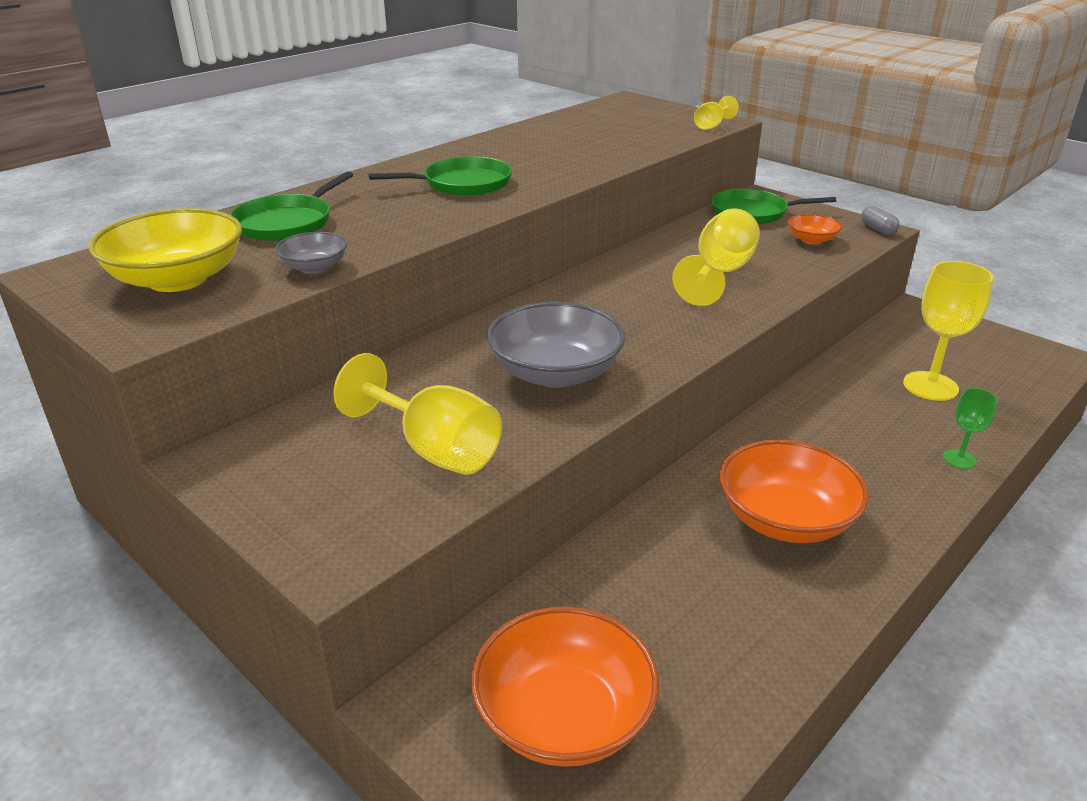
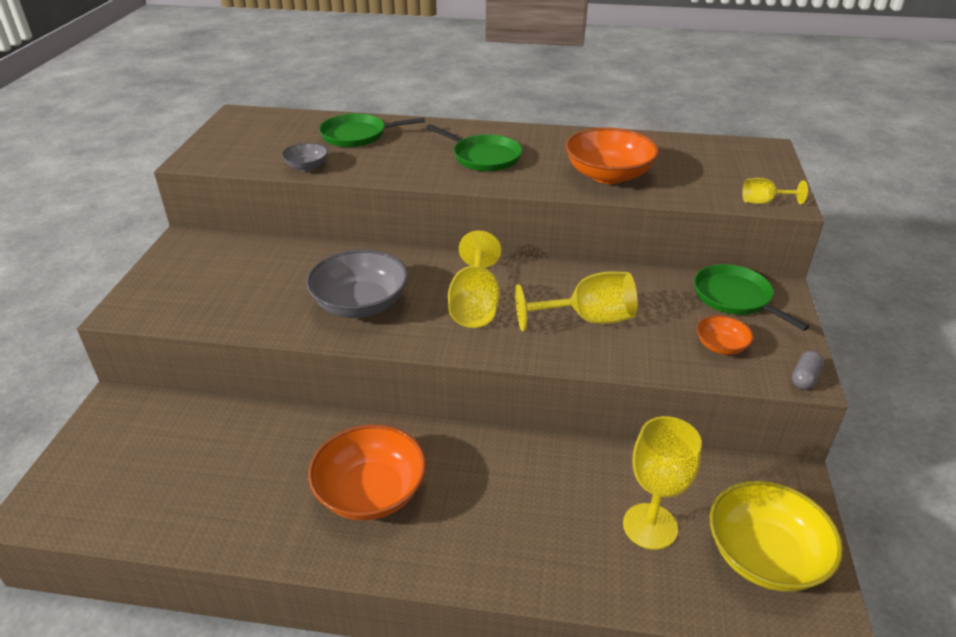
camera: 55 degrees right, 5 degrees up
(177, 279) = (258, 141): yellow bowl -> yellow bowl (764, 555)
(434, 449) = (240, 297): yellow goblet -> yellow goblet (475, 305)
(564, 716) = (128, 460): orange bowl -> orange bowl (608, 175)
(959, 459) = (540, 576): green goblet -> none

